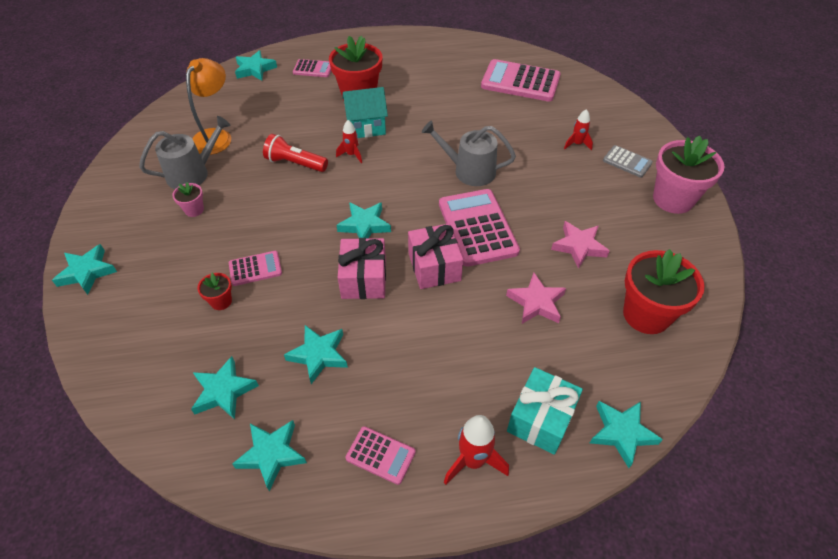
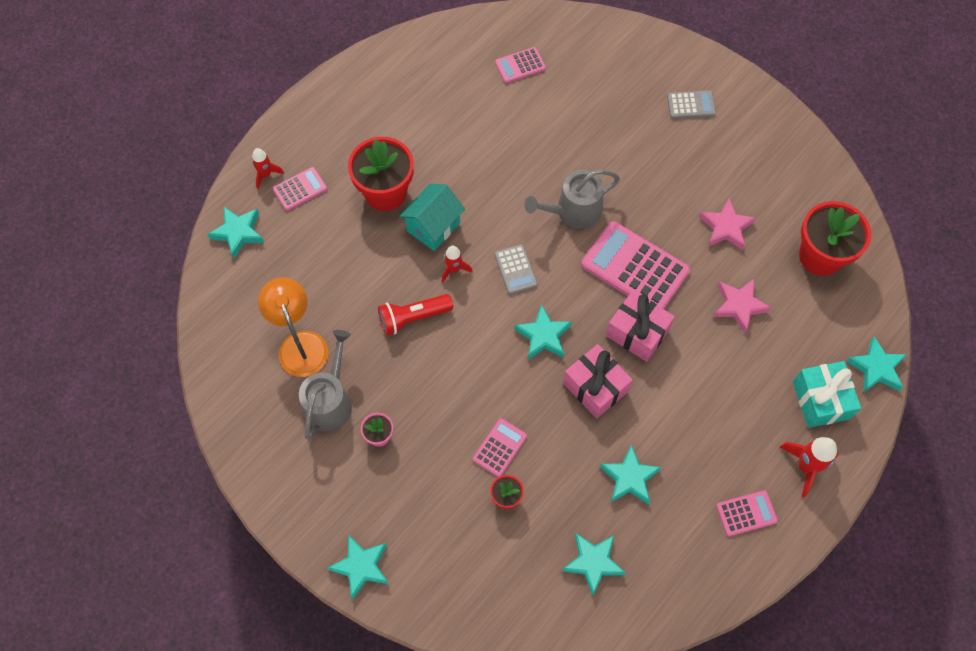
camera: 40 degrees left, 15 degrees up
(271, 454) = (676, 575): turquoise star -> none
(391, 178) = (515, 269): none -> grey calculator
(520, 82) = (520, 65): pink calculator -> pink calculator, size x0.52
(577, 144) = (635, 113): red rocket -> red rocket (266, 174)
(673, 199) = (756, 123): pink flower pot -> none

